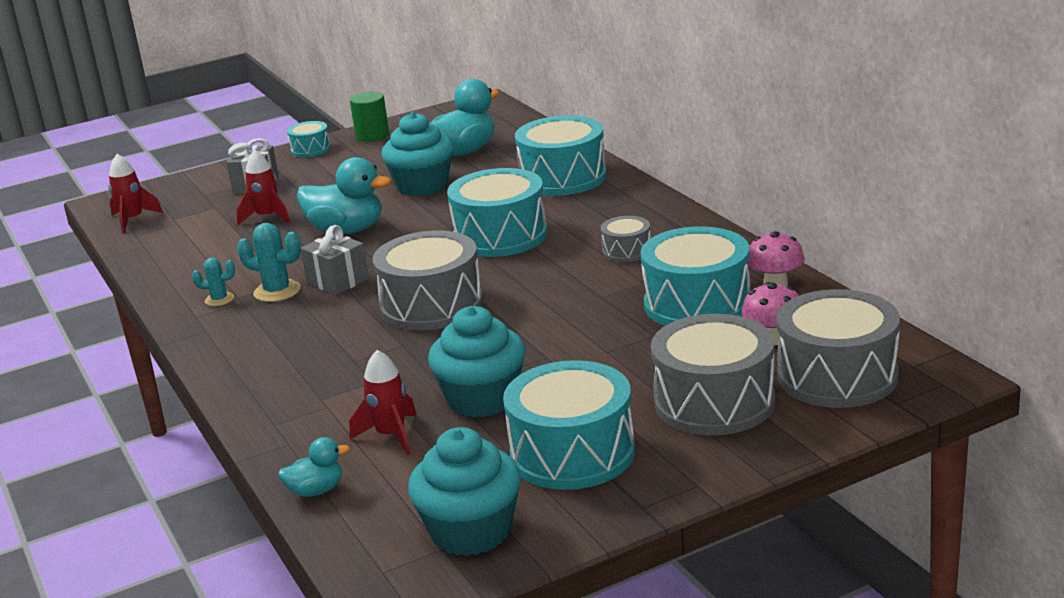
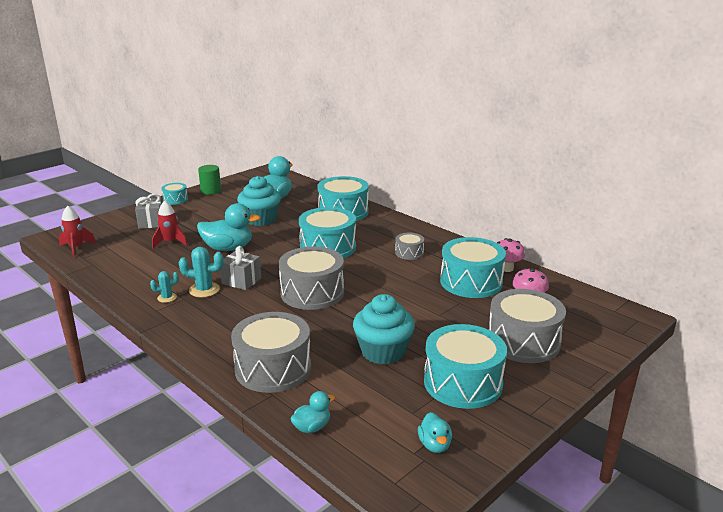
camera: 20 degrees left, 0 degrees up
(391, 435) = (339, 382): red rocket -> none
(471, 531) = (434, 445): turquoise cupcake -> turquoise duck
(837, 376) = (579, 320): grey drum -> grey drum (273, 368)

